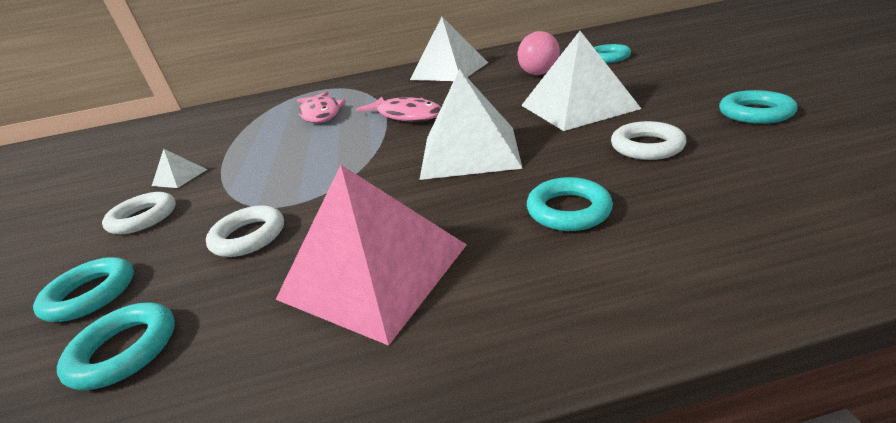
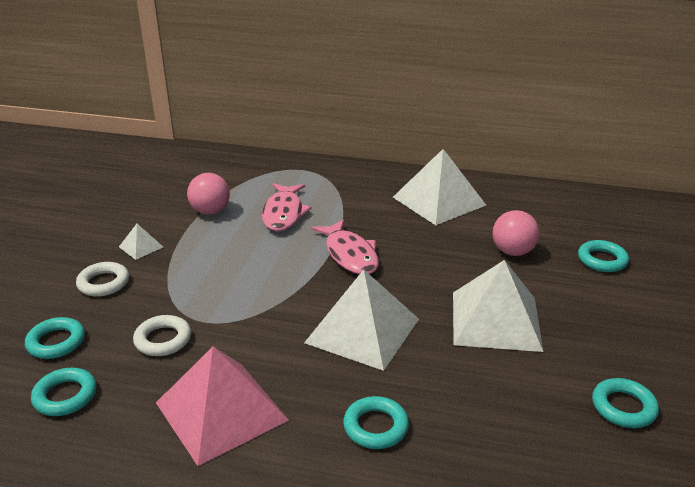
camera: 20 degrees right, 0 degrees up
(245, 134) = (210, 211): none -> pink ball
(646, 146) = (494, 397): white ring -> none

